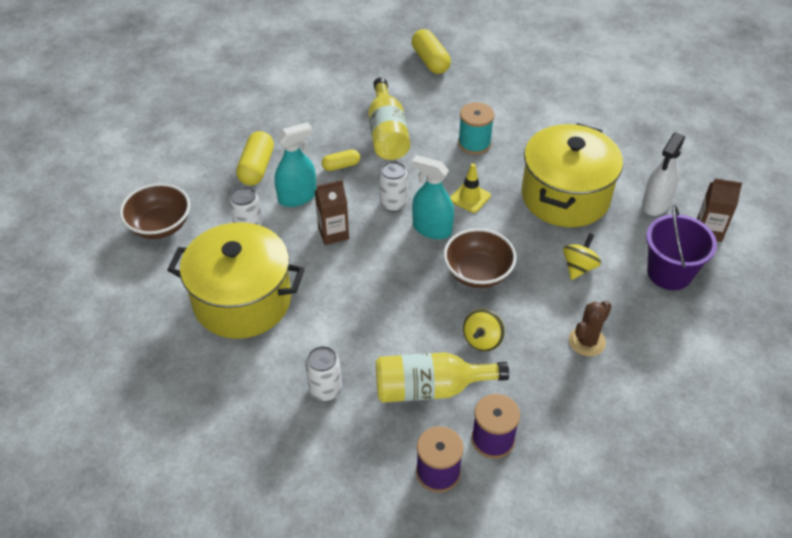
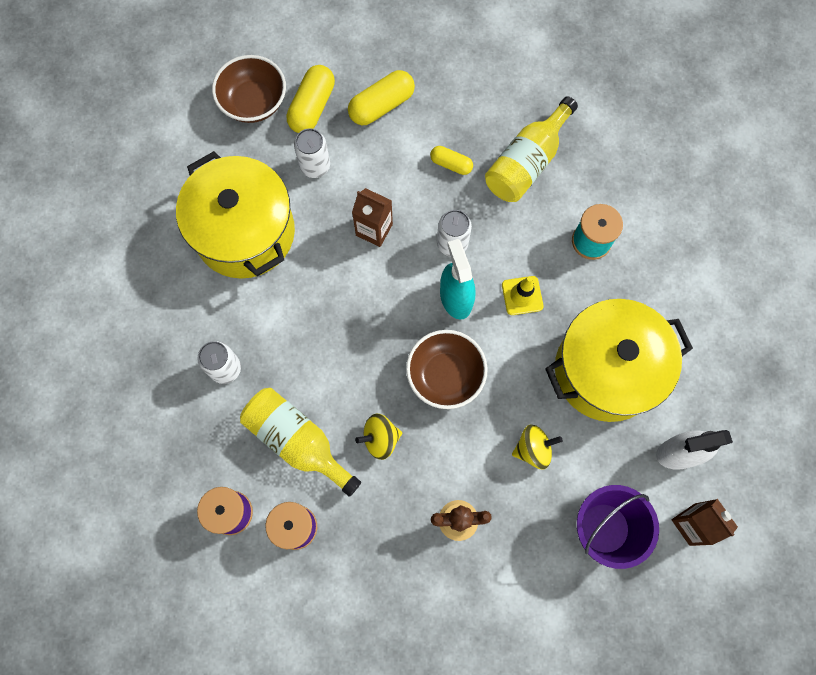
camera: 45 degrees right, 25 degrees up
(297, 197) = (383, 166): turquoise spray bottle -> none
(430, 61) = (657, 110): yellow capsule -> yellow capsule (312, 107)

